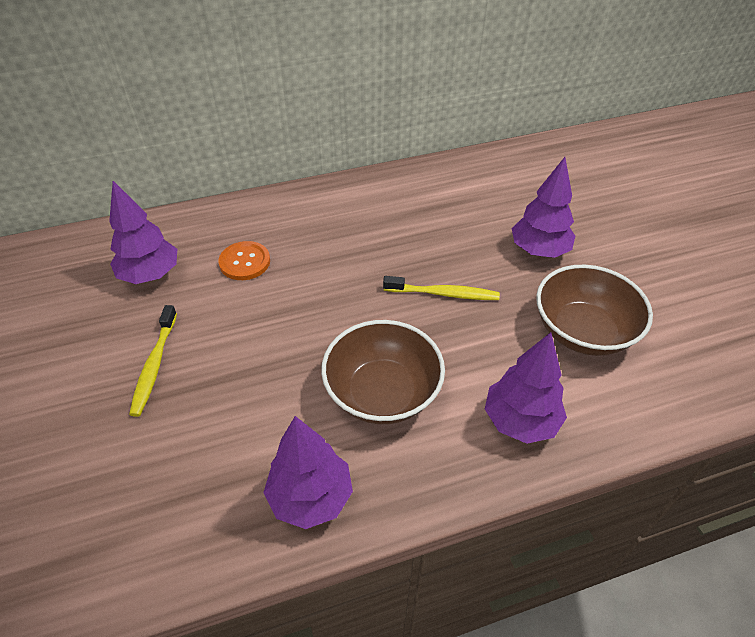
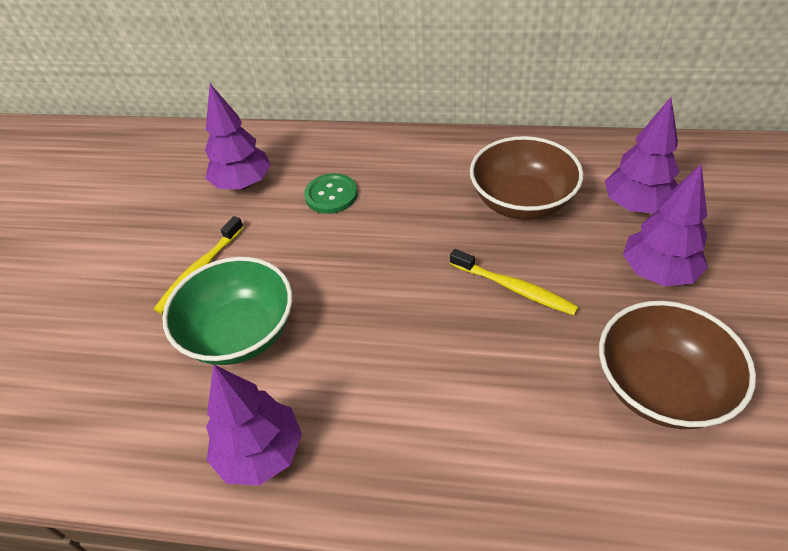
camera: 30 degrees right, 0 degrees up
(230, 406) = (240, 333): none -> green bowl
(245, 262) = (331, 195): orange button -> green button
(382, 392) = (389, 373): brown bowl -> brown bowl (522, 202)
(520, 421) = (522, 464): purple tree -> purple tree (636, 206)

